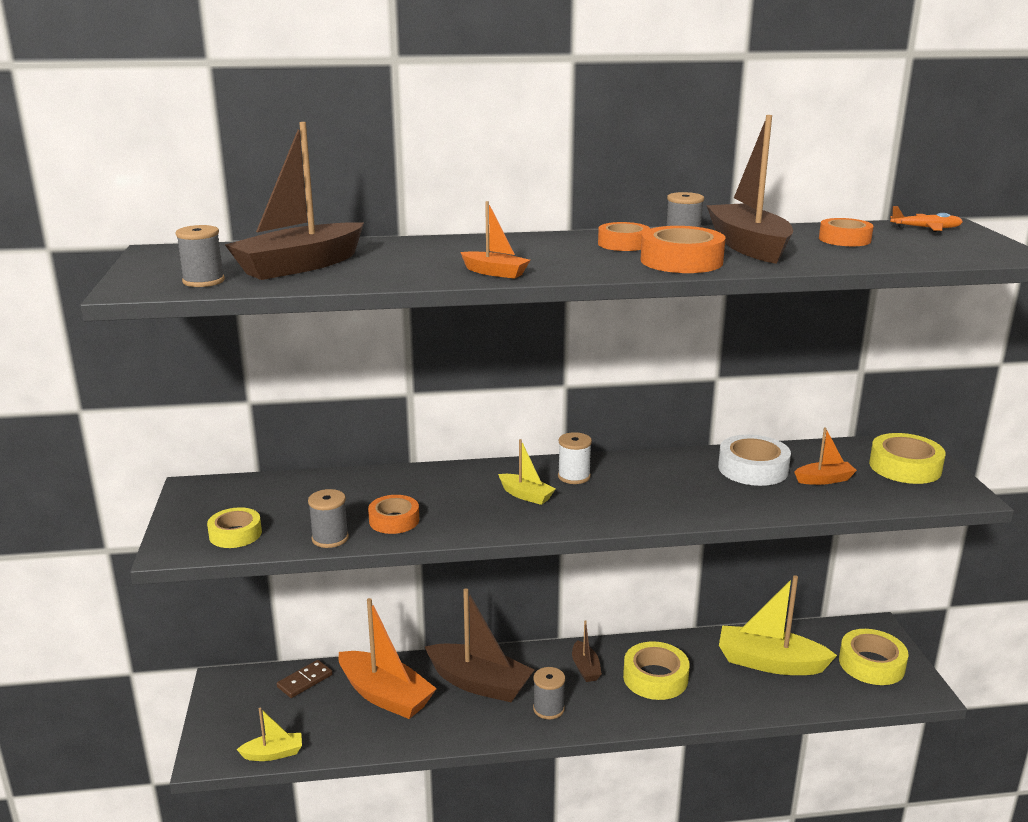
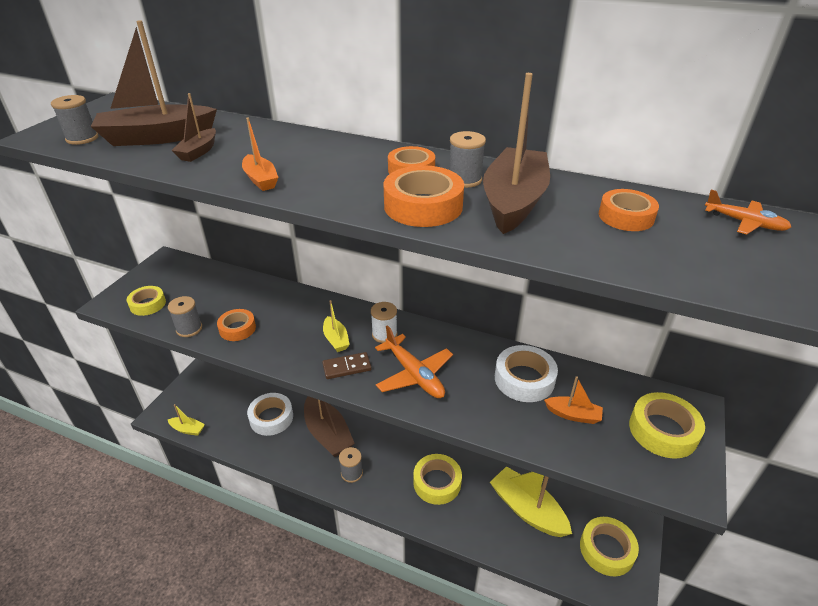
camera: 30 degrees right, 15 degrees up
(305, 681) = (240, 388): brown domino -> brown domino (347, 367)
(385, 696) = (271, 418): orange boat -> white tape
(585, 668) = (398, 453): brown boat -> brown boat (198, 152)
(646, 497) = (414, 374): none -> orange plane

